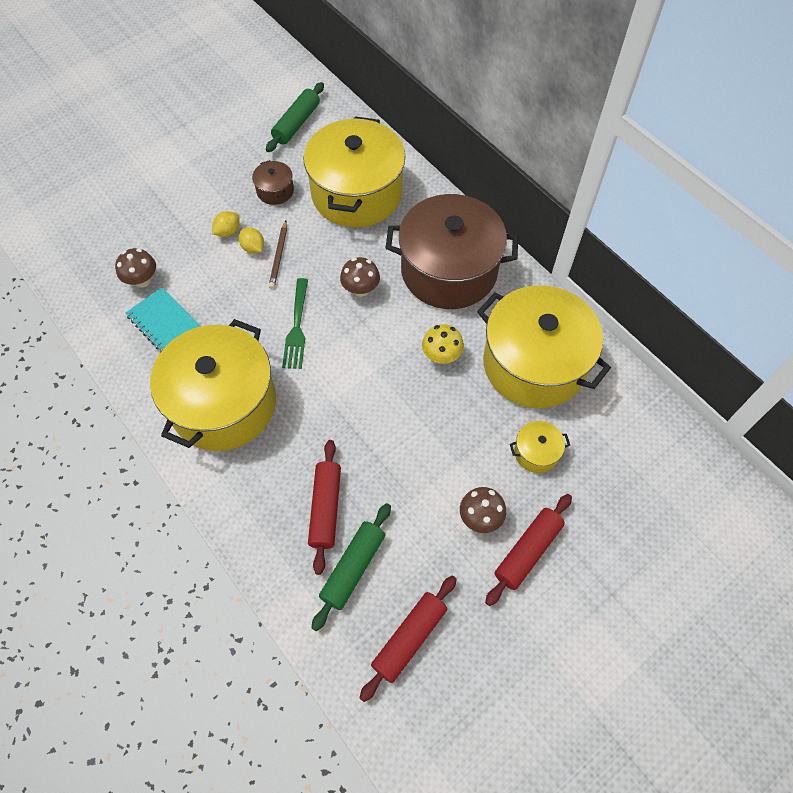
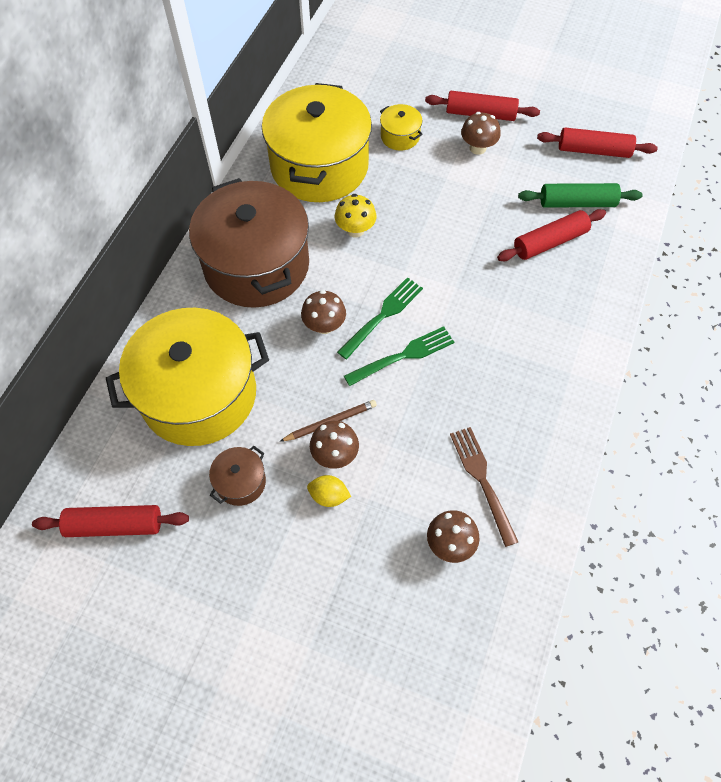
camera: 120 degrees left, 0 degrees up
(164, 322) = (482, 481): turquoise notebook -> brown fork
(223, 404) = (524, 368): yellow pot -> none
(253, 248) = (335, 455): yellow lemon -> brown mushroom
(296, 123) = (115, 525): green rolling pin -> red rolling pin
(341, 331) = (382, 316): none -> green fork

